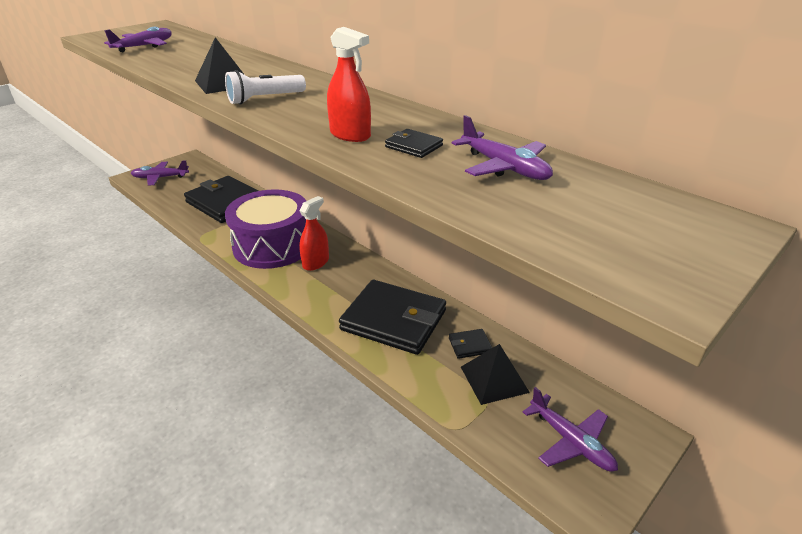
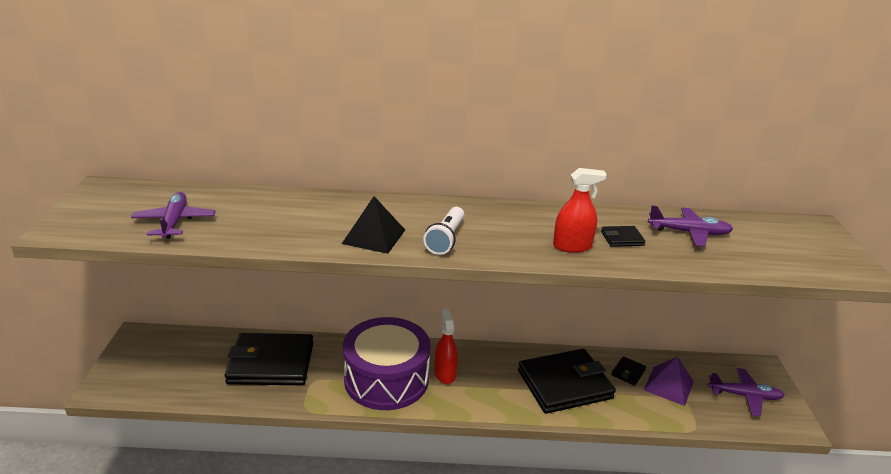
camera: 45 degrees left, 5 degrees down
(160, 178) = (142, 374): purple plane -> none
(494, 379) = (669, 385): black pyramid -> purple pyramid

